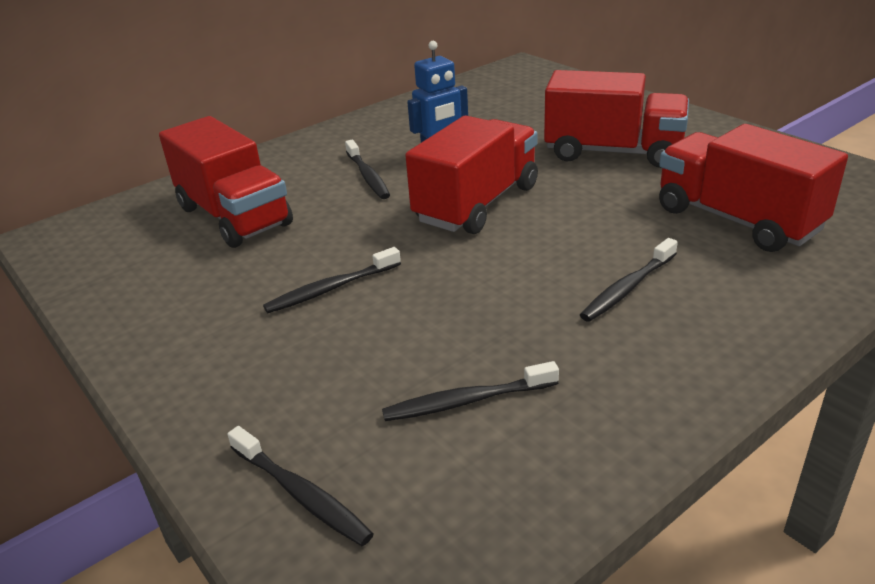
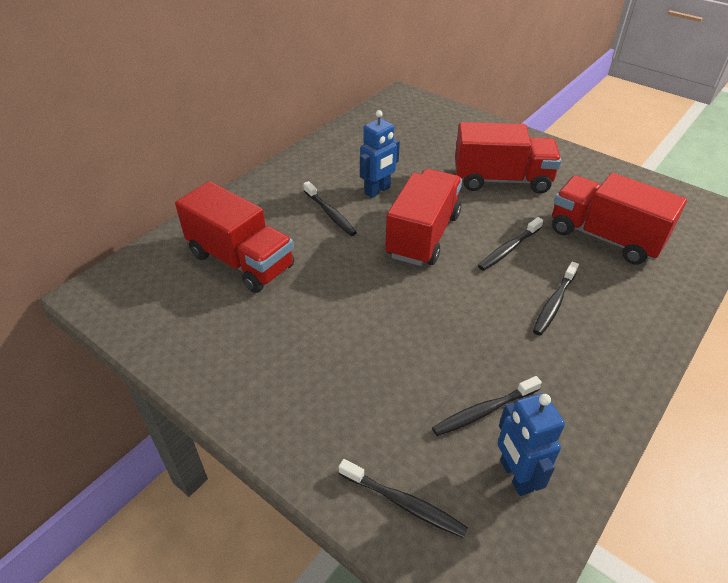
camera: 15 degrees left, 10 degrees up
(331, 289) = (348, 324): black toothbrush -> black toothbrush (509, 249)
(476, 483) = (515, 476): none -> blue robot

